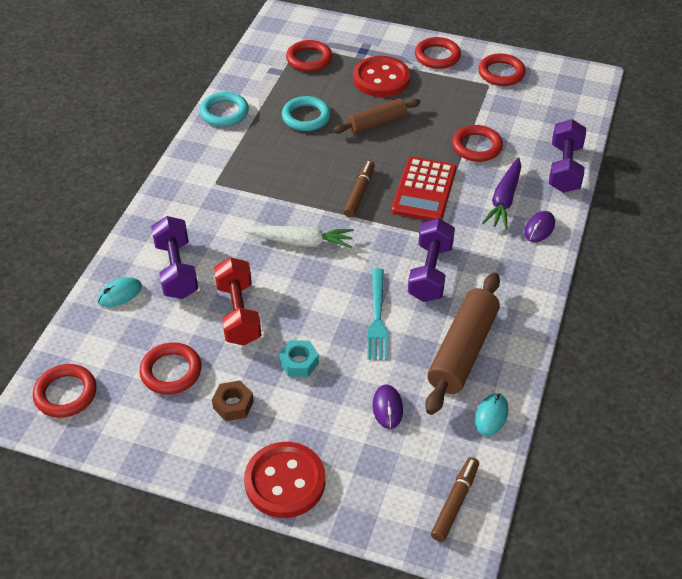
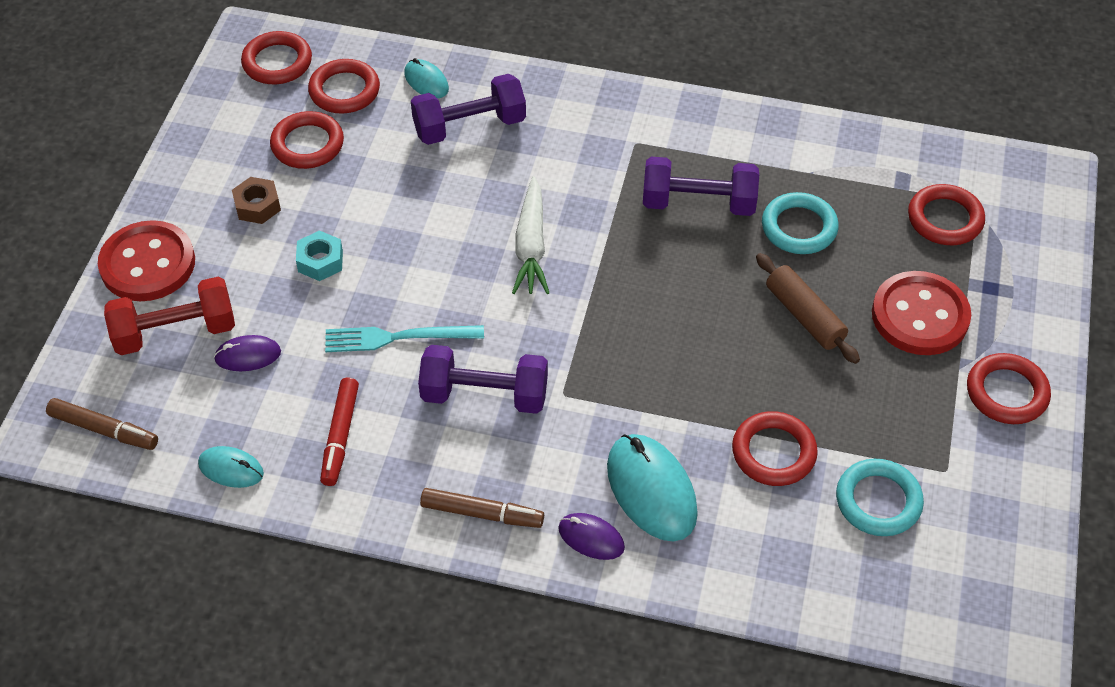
camera: 85 degrees right, 5 degrees up
(224, 112) = (787, 134): turquoise ring -> turquoise ring (878, 501)
(238, 313) = (399, 194): red dumbbell -> red dumbbell (175, 332)
(359, 193) = (639, 303): brown marker -> brown marker (482, 513)
(424, 190) = (657, 383): red calculator -> none
(463, 351) = (340, 436): brown rolling pin -> red marker
(501, 73) = (985, 490): red ring -> red ring (344, 90)
(504, 199) = (651, 490): purple carrot -> turquoise mouse
(564, 169) = (741, 581): purple dumbbell -> purple dumbbell (698, 203)

